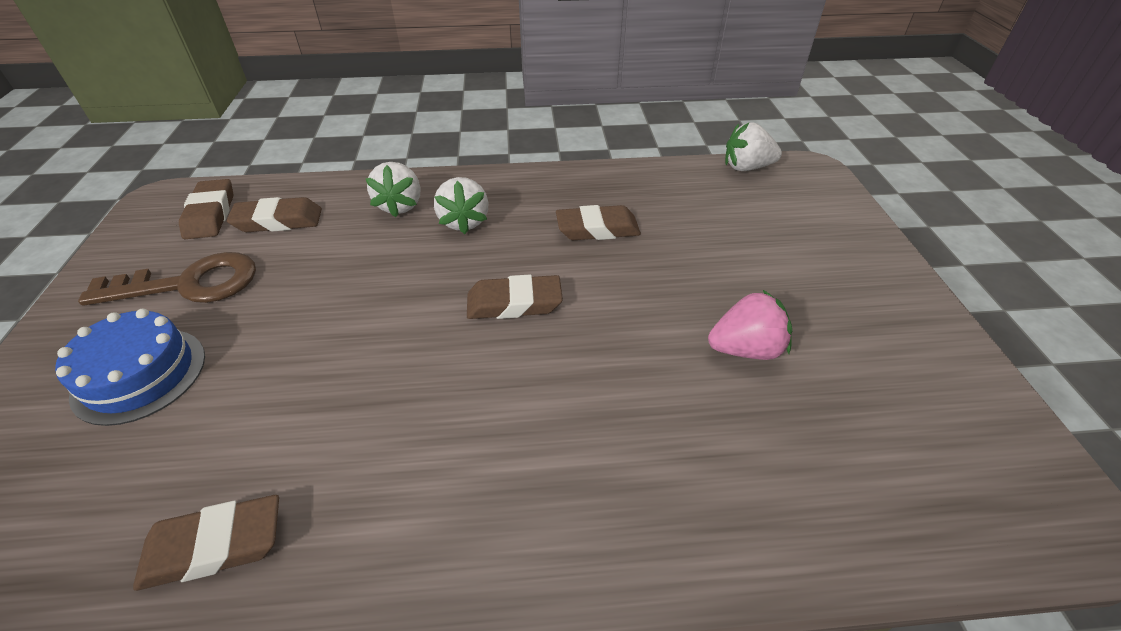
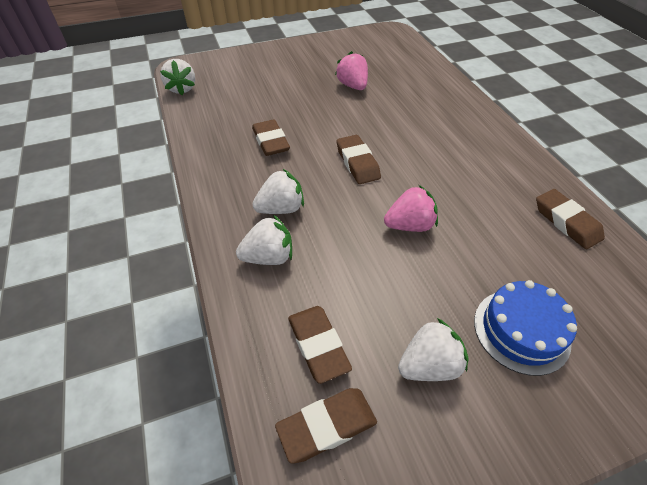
camera: 105 degrees left, 5 degrees up
(190, 284) = (429, 365): brown key -> white strawberry
(363, 324) = (409, 225): none -> pink strawberry

